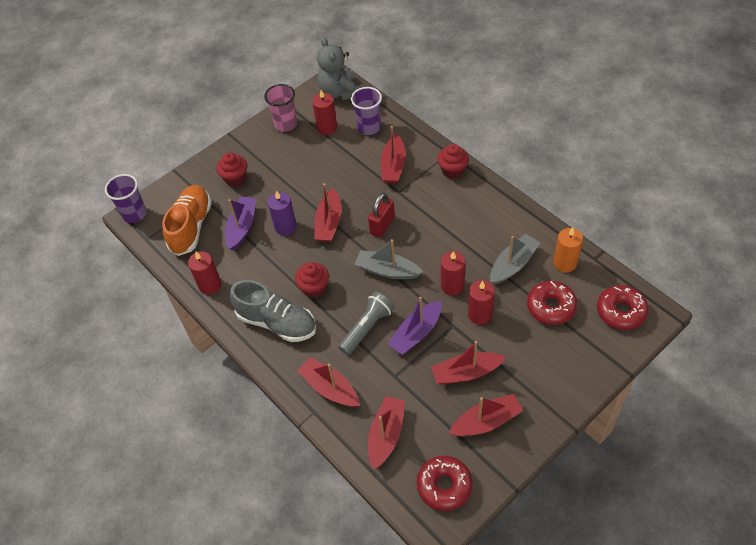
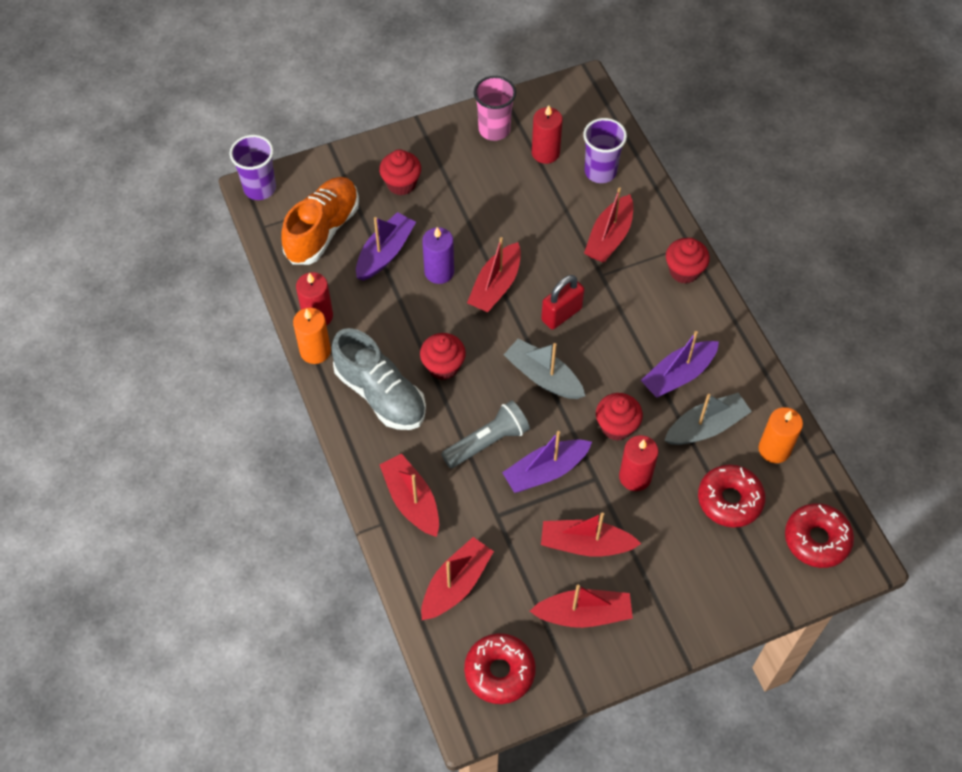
camera: 15 degrees right, 5 degrees up
(217, 309) = (315, 351): none -> orange candle
(340, 92) = (583, 107): grey teddy bear -> none
(452, 286) = (616, 426): red candle -> red cupcake
(479, 238) = (678, 375): none -> purple boat

